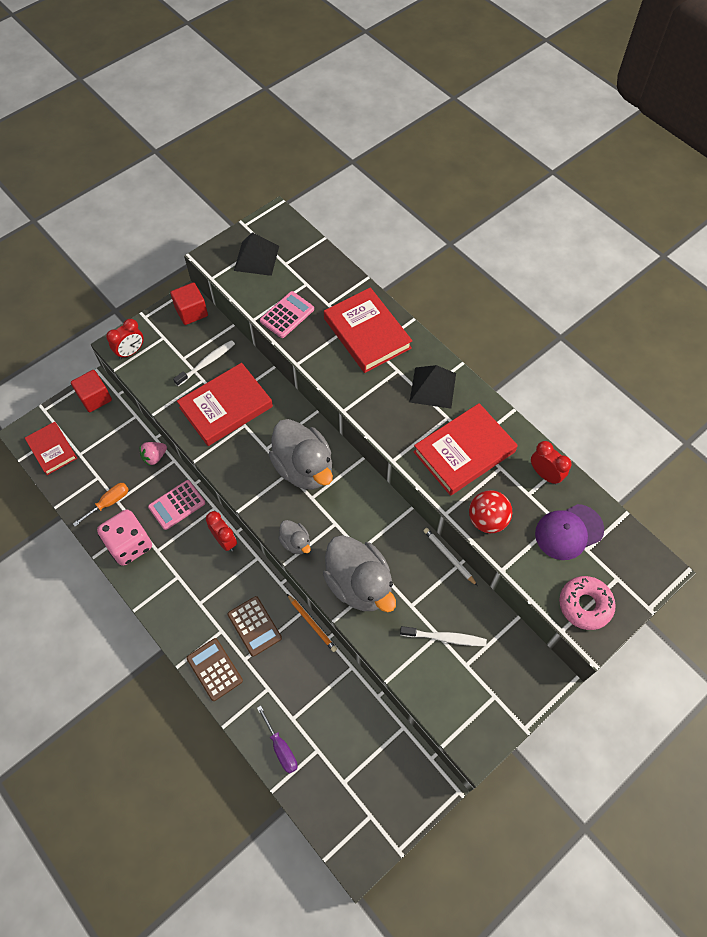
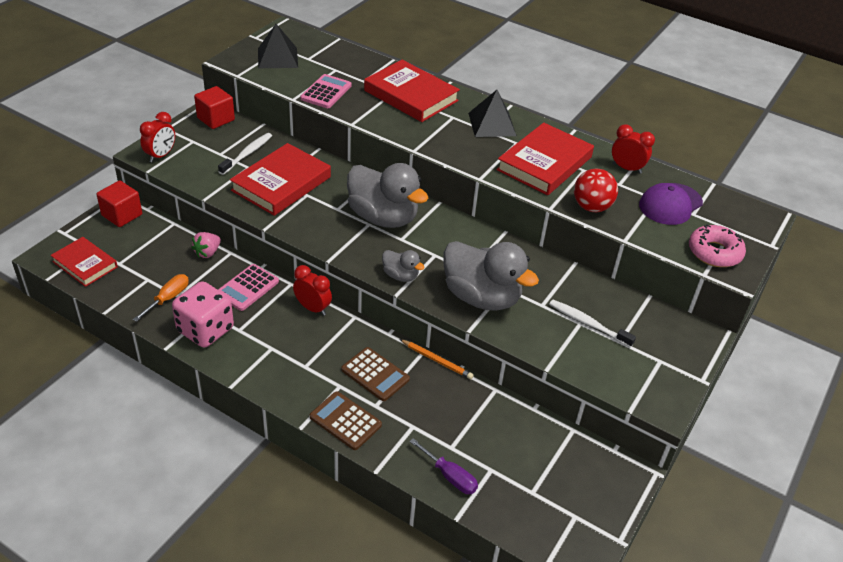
camera: 20 degrees left, 20 degrees down
(445, 638) = (588, 324): white toothbrush -> white toothbrush turned 135 degrees counterclockwise
(449, 556) = (560, 261): white pencil -> none

